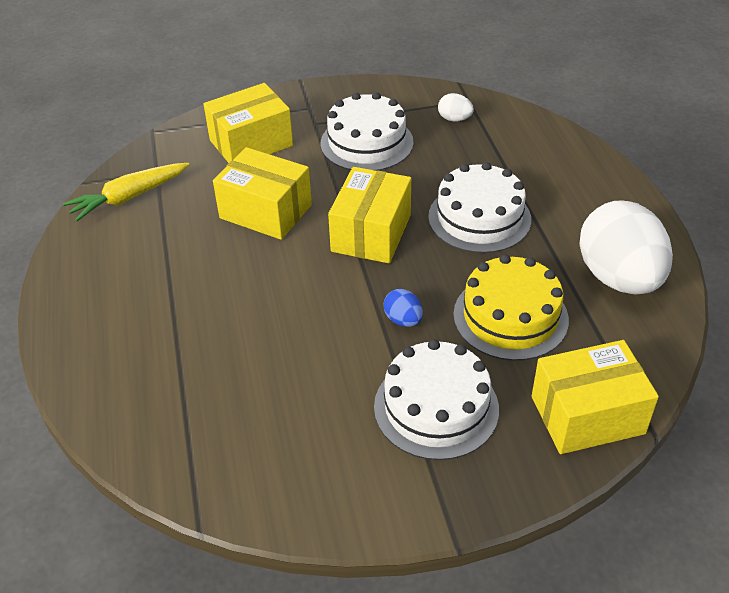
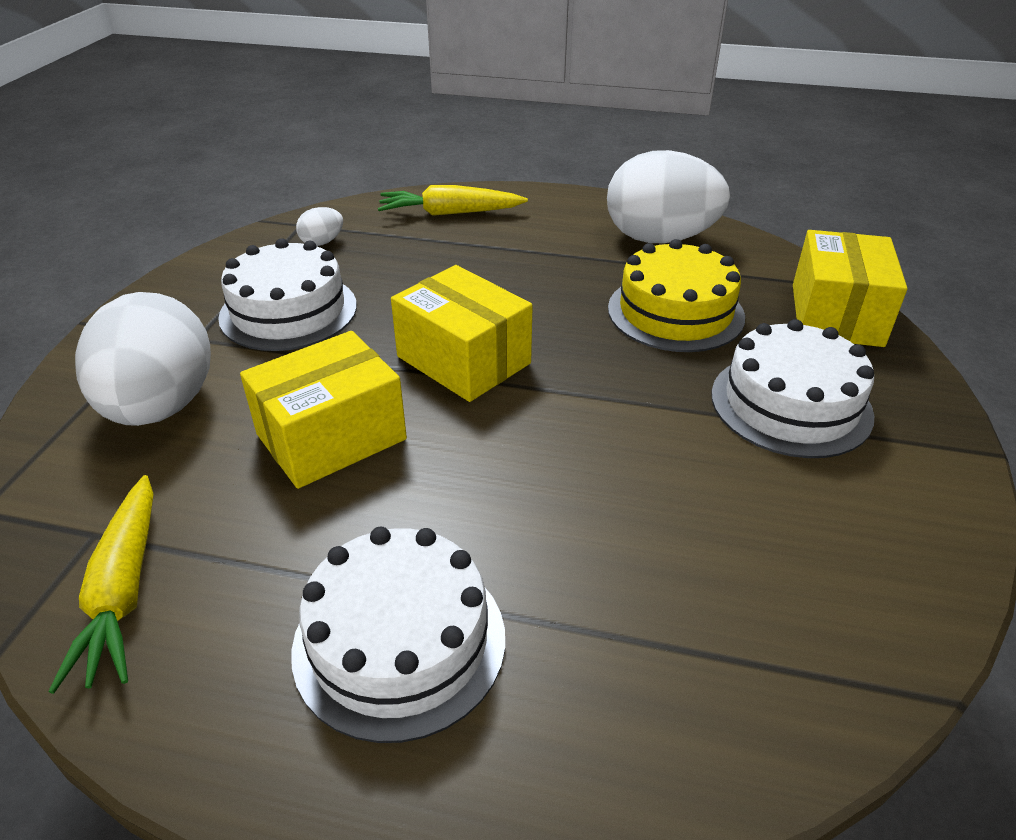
camera: 65 degrees left, 5 degrees down
(251, 143) = (161, 407): yellow box -> white egg
(403, 320) = (636, 383): blue egg -> none
(479, 218) = (506, 281): white cake -> white cake (399, 641)
(549, 156) = (450, 213): none -> yellow carrot

